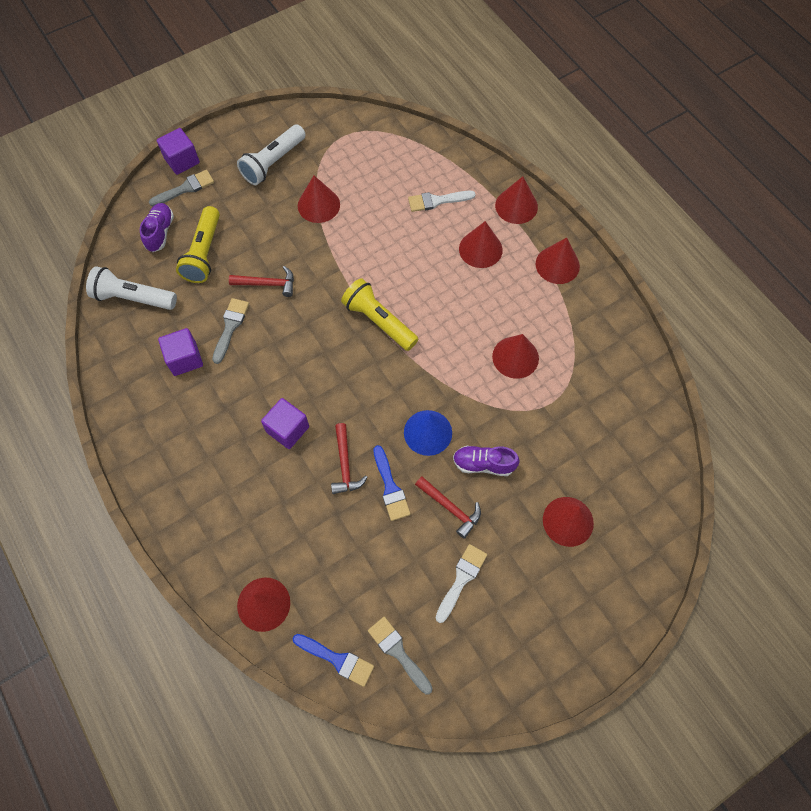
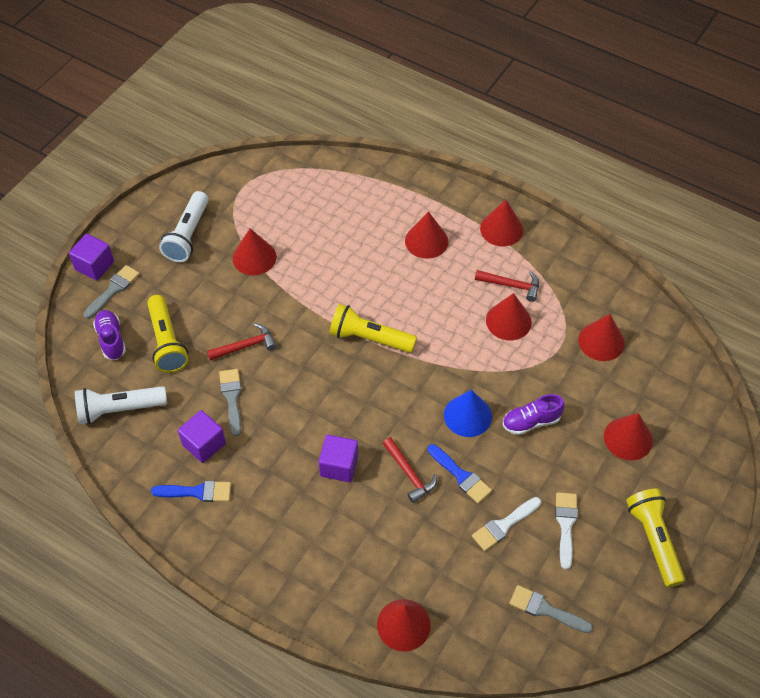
camera: 25 degrees left, 10 degrees down
(337, 659) = (496, 640): blue brush -> blue brush (197, 492)
(437, 201) = (363, 213): white brush -> white brush (504, 525)
(450, 508) = (523, 470): red hammer -> red hammer (511, 285)
(516, 206) = (437, 192): red cone -> red cone (601, 341)
(537, 634) = (654, 540): none -> yellow flashlight

